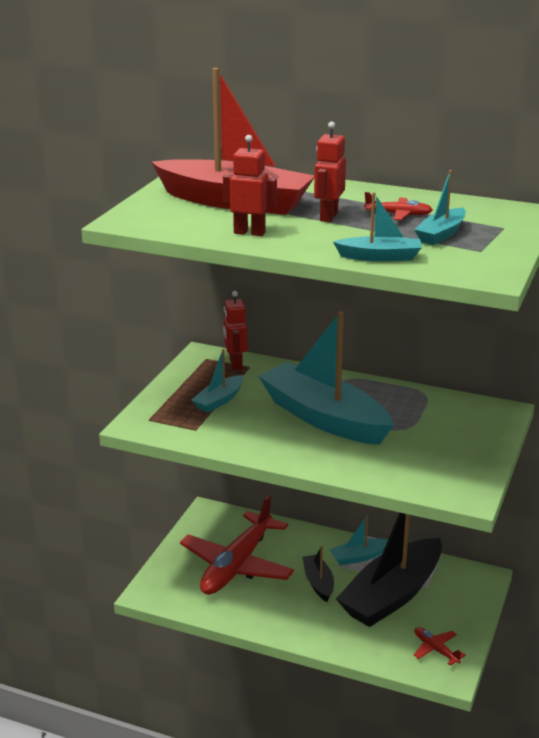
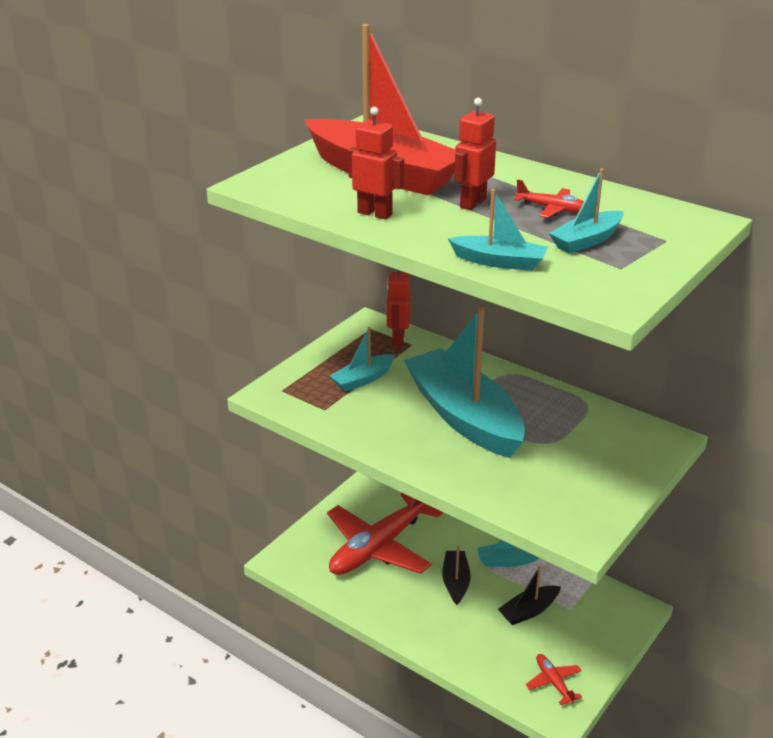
camera: 15 degrees right, 5 degrees up
(392, 595) = (529, 611): black boat -> black boat, size x0.46

